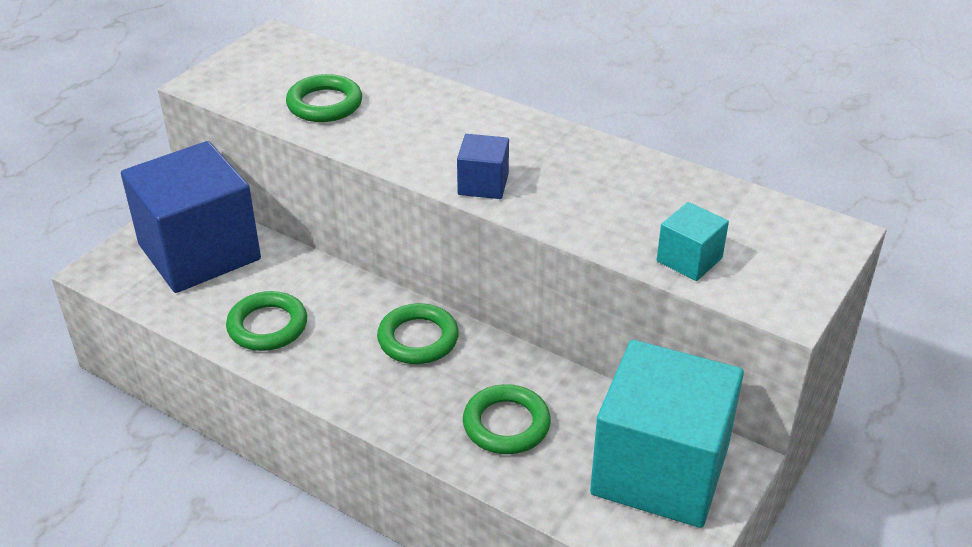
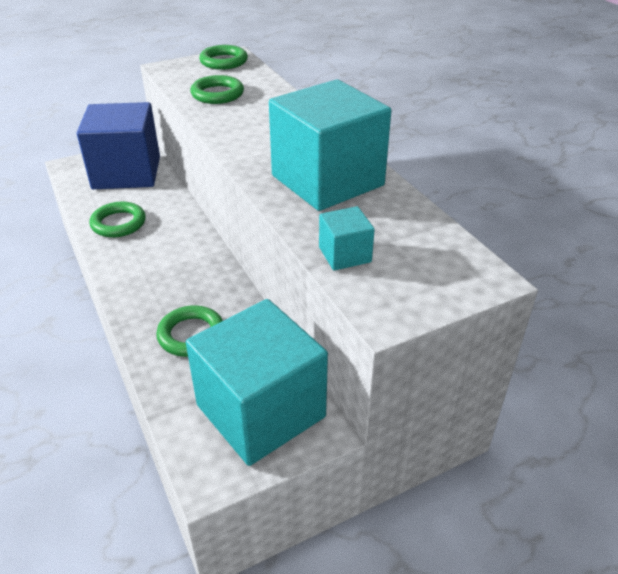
camera: 30 degrees right, 0 degrees up
(418, 339) = (192, 262): green ring -> green ring (224, 61)
(483, 184) = (257, 163): blue cube -> none
(583, 180) = (327, 180): none -> turquoise cube

